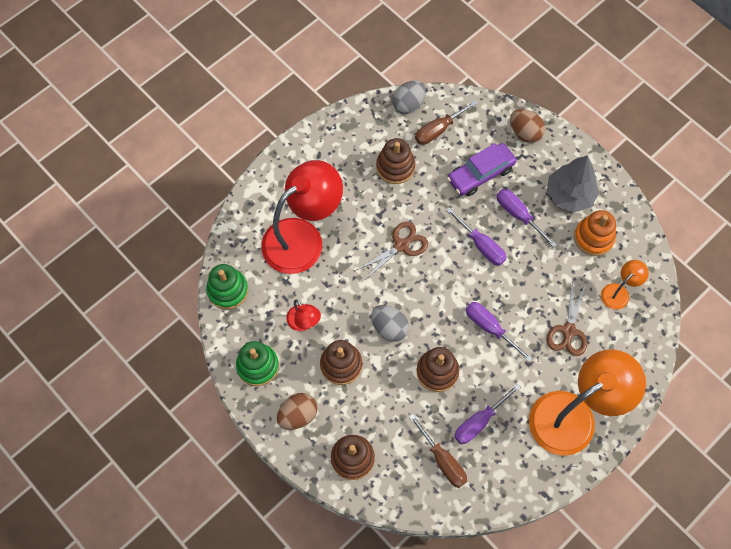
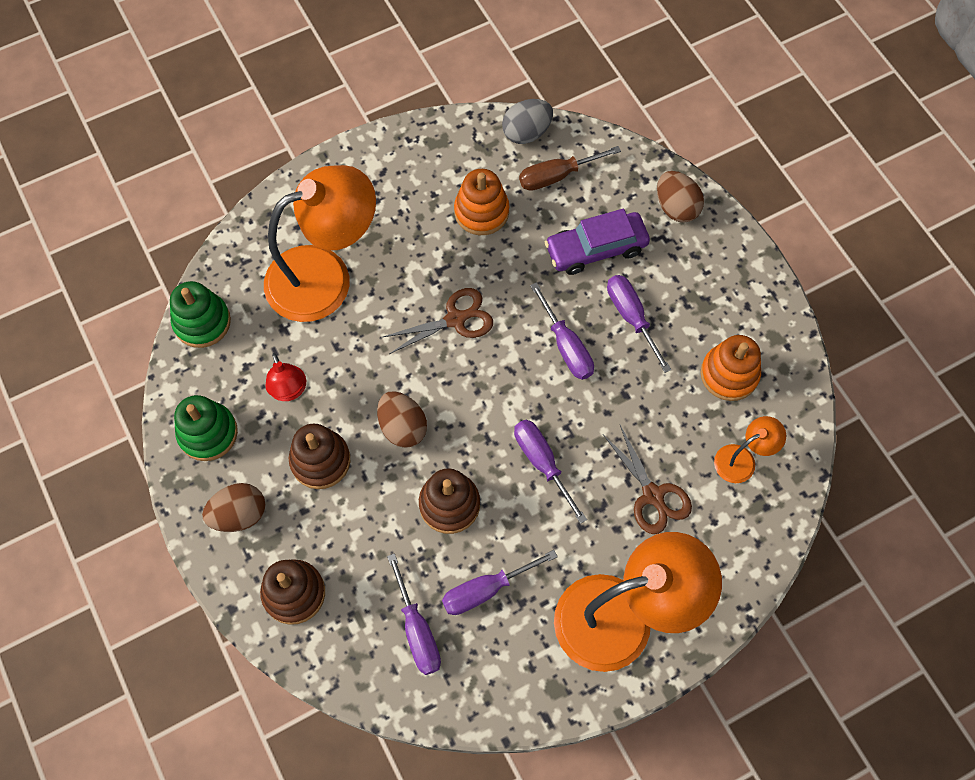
camera: 15 degrees right, 0 degrees up
(303, 237) = (325, 276): red lamp -> orange lamp
(389, 328) = (402, 427): grey egg -> brown egg
(395, 167) = (481, 212): brown stacking toy -> orange stacking toy
(442, 460) = (417, 630): brown screwdriver -> purple screwdriver
(568, 331) = (653, 495): brown scissors -> brown scissors turned 60 degrees counterclockwise
(569, 195) = (713, 307): grey tree -> none

